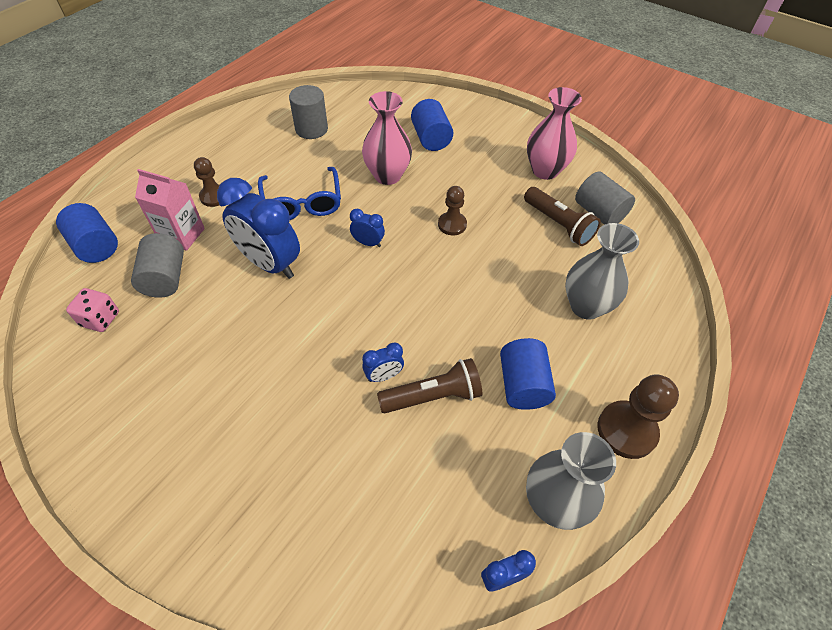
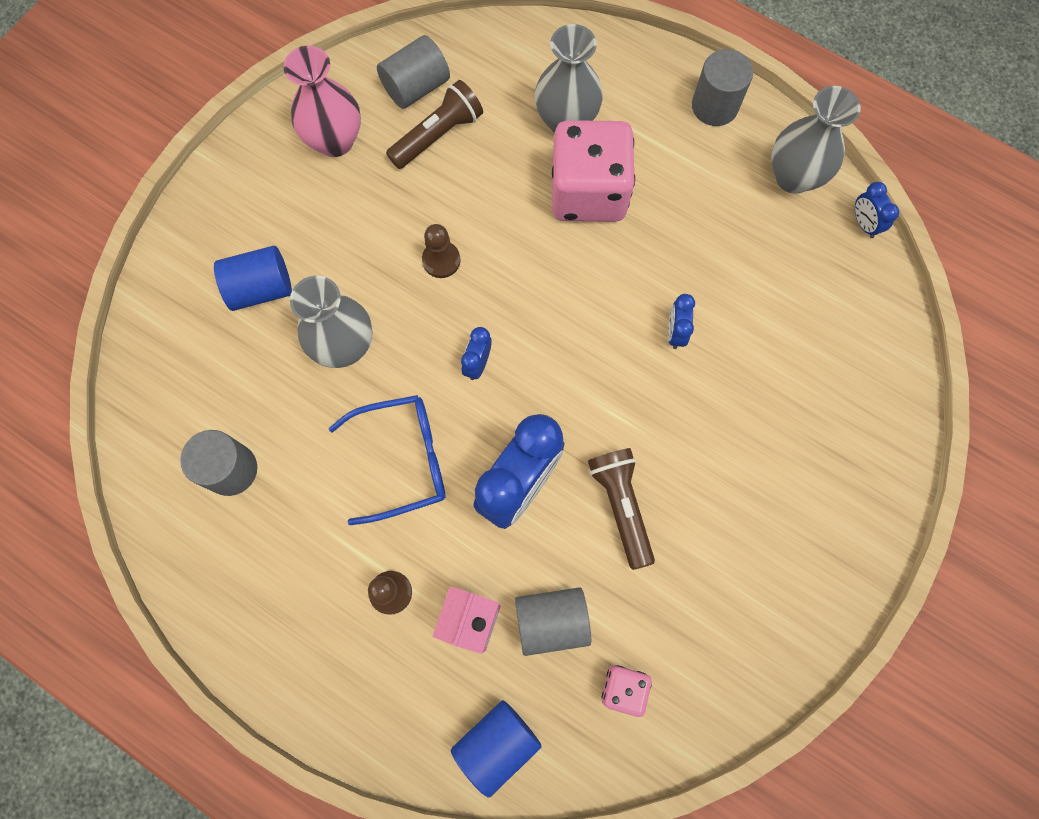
camera: 90 degrees left, 20 degrees up
(384, 376) = (675, 332): blue clock -> blue clock turned 150 degrees counterclockwise
(387, 175) = (344, 346): pink vase -> grey vase
(433, 396) = (695, 281): brown flashlight -> brown flashlight (621, 506)
(517, 319) = (588, 192): none -> pink dice
(522, 385) = (673, 194): blue cylinder -> none
(626, 430) = (714, 106): brown pawn -> grey cylinder

